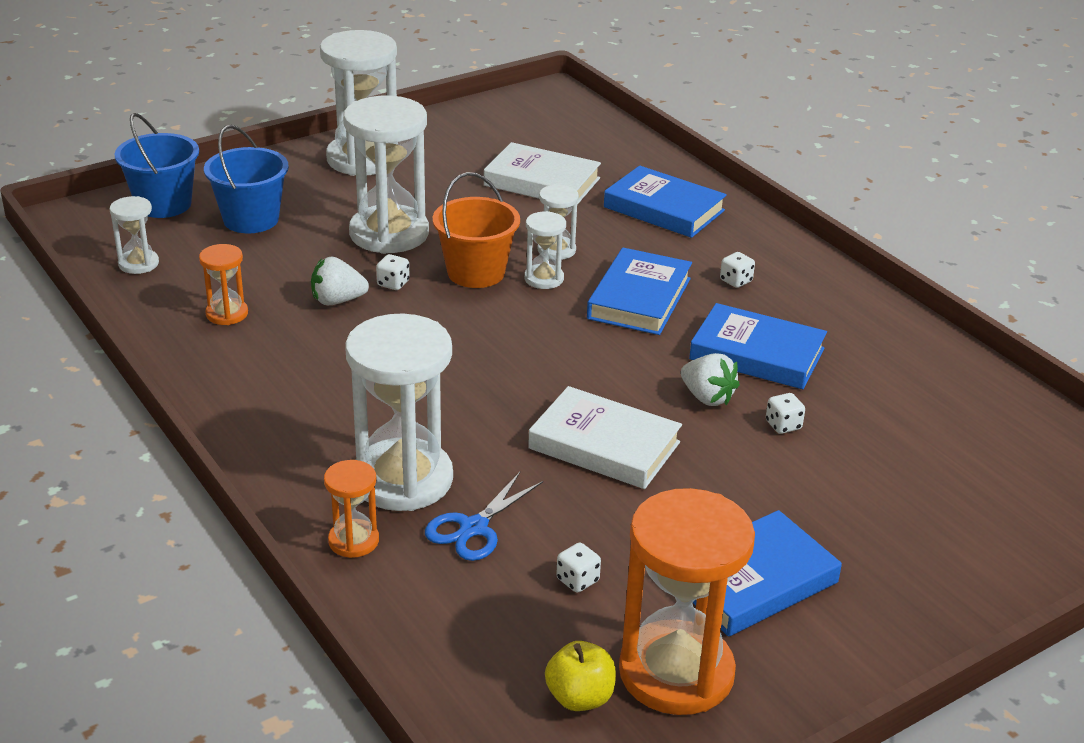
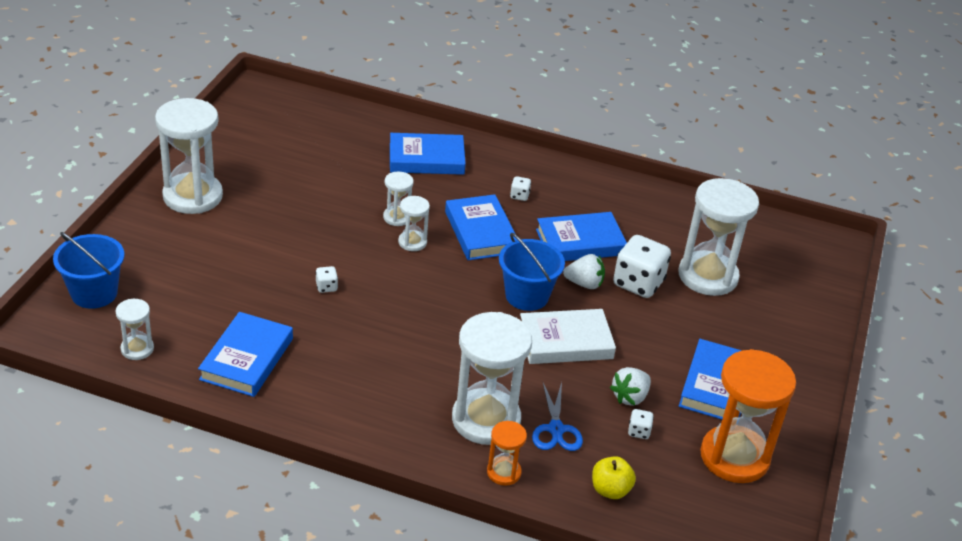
camera: 40 degrees left, 5 degrees up
(227, 314) = (247, 359): orange hourglass -> blue book
(251, 219) = (173, 278): blue bucket -> blue bucket (527, 296)
(337, 301) = (306, 316): white strawberry -> white strawberry (630, 397)
(389, 233) = (280, 250): white hourglass -> white hourglass (707, 276)
(476, 272) = (367, 255): orange bucket -> none
(542, 182) = (332, 168): white book -> none
(580, 697) = (708, 496): yellow apple -> yellow apple (610, 490)
(783, 425) = (638, 283): white dice -> white dice, size x2.27

